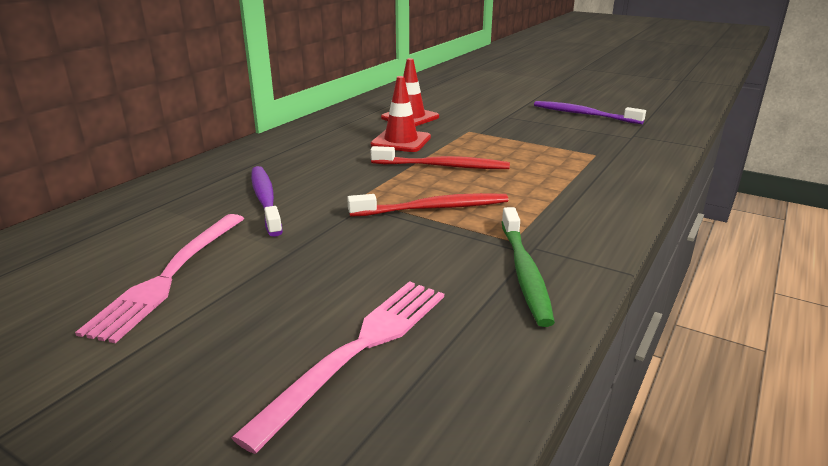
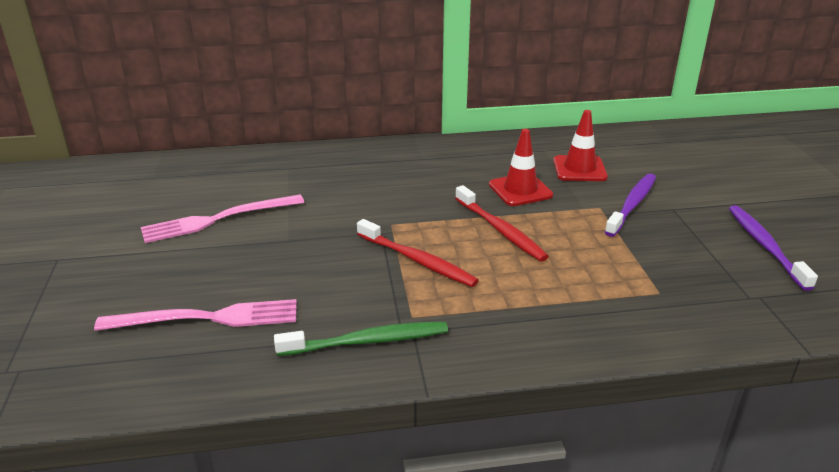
camera: 50 degrees right, 5 degrees up
(265, 200) = (342, 194): purple toothbrush -> purple toothbrush (632, 205)
(524, 272) = (367, 341): green toothbrush -> green toothbrush turned 150 degrees counterclockwise

